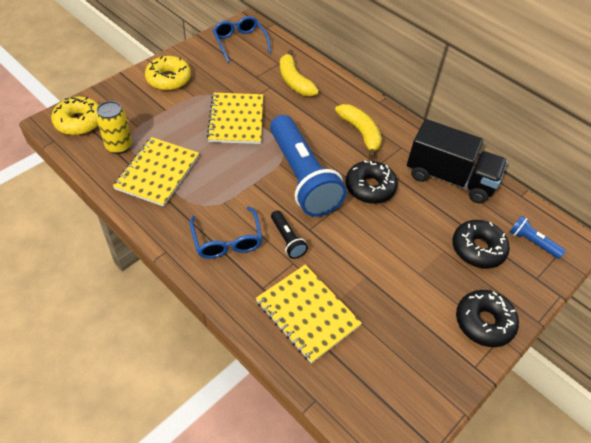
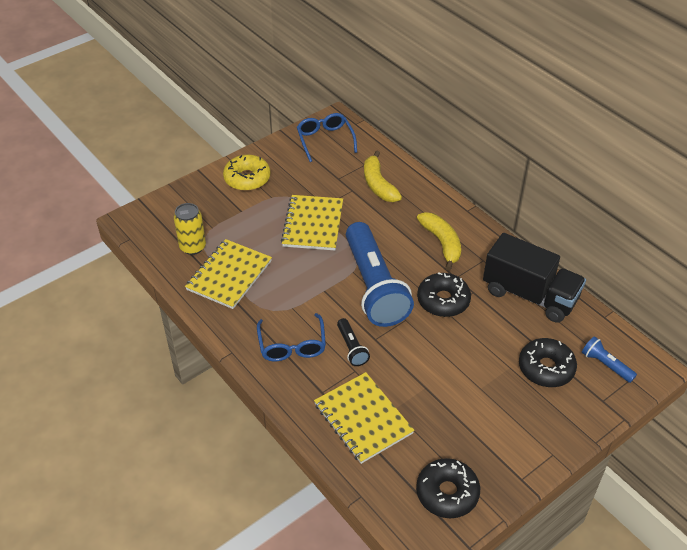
camera: 10 degrees right, 5 degrees down
(79, 122) = (155, 220): yellow donut -> none
(484, 322) = (538, 439): black donut -> black donut (447, 493)

